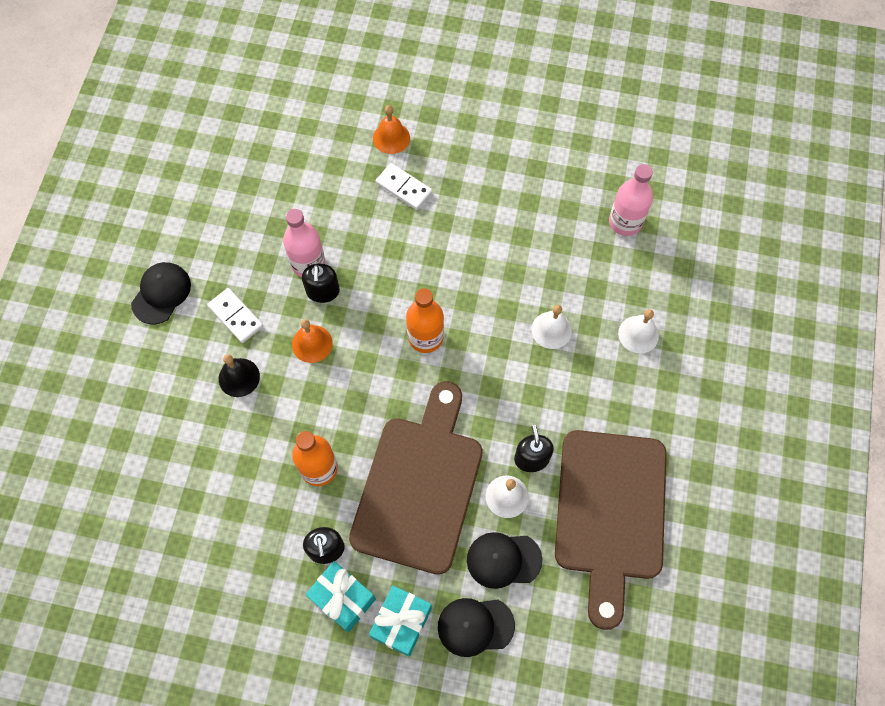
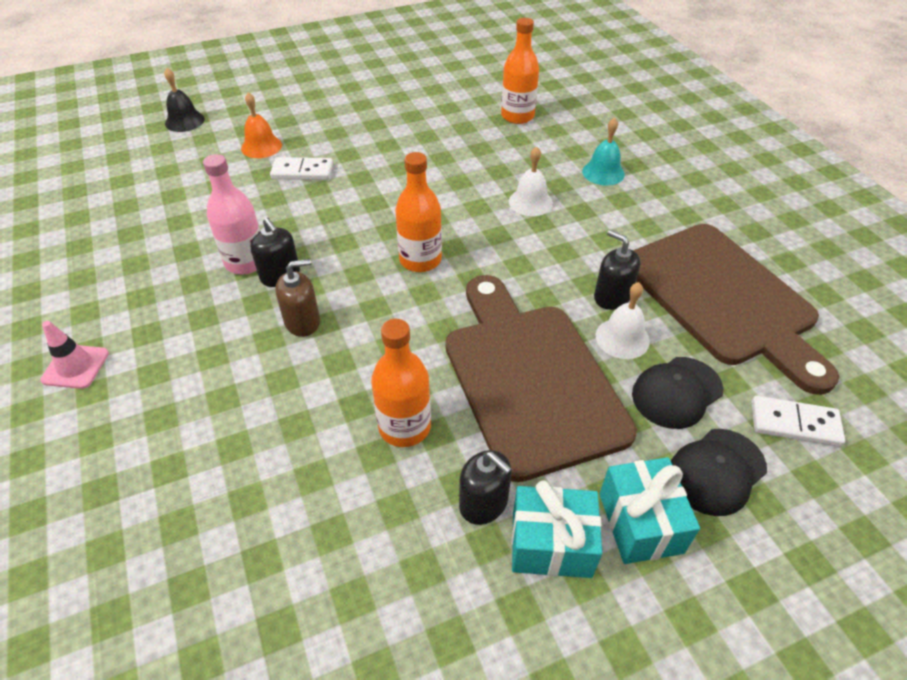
camera: 35 degrees left, 20 degrees down
(161, 293) = (75, 366): black cap -> pink traffic cone
(235, 316) = (191, 342): white domino -> white domino (794, 423)
(239, 377) = (235, 394): black bell -> black bell (184, 121)
(312, 343) = (302, 322): orange bell -> brown soap dispenser
(625, 222) = (517, 116): pink bottle -> orange bottle
(638, 334) = (603, 172): white bell -> turquoise bell

